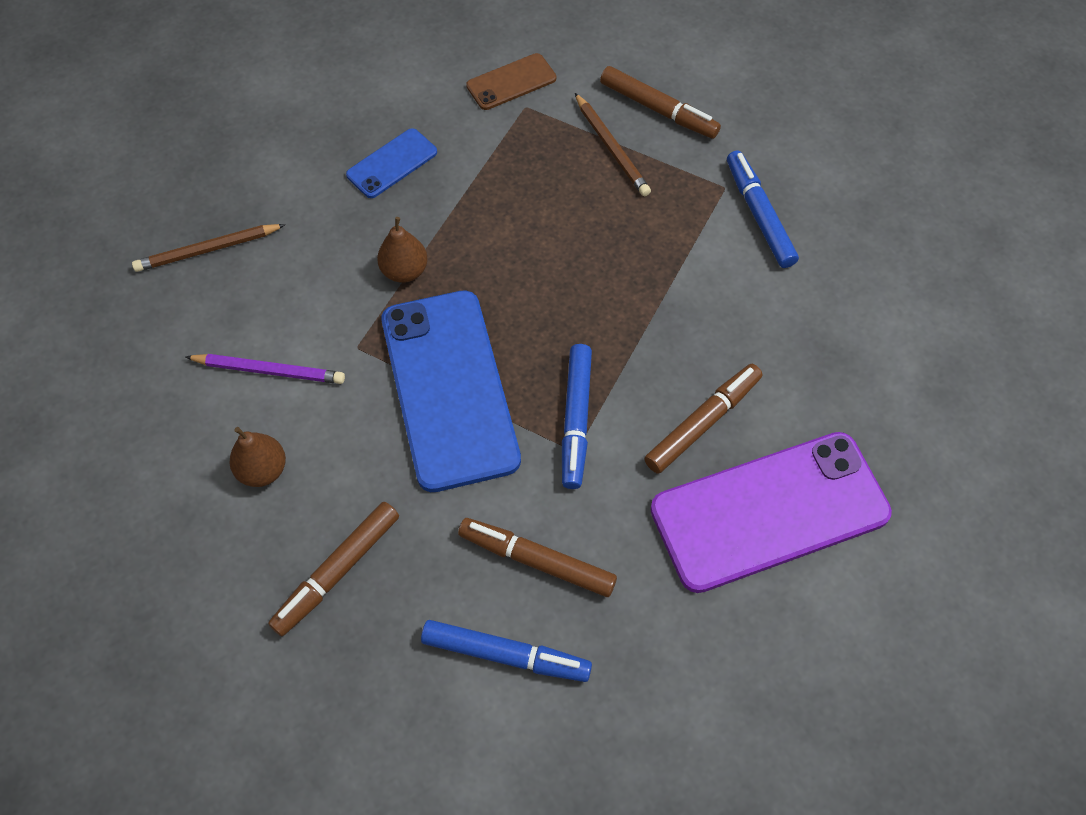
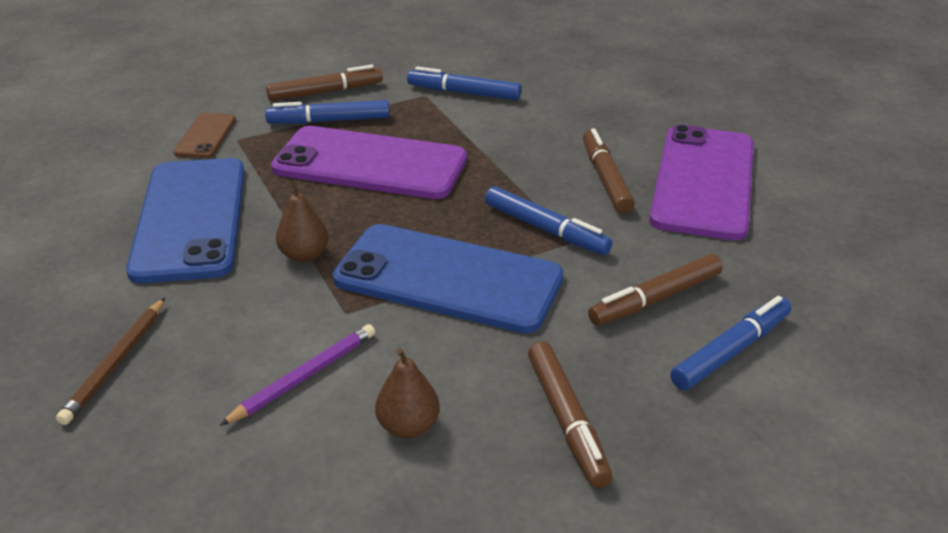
camera: 55 degrees left, 25 degrees down
(392, 163) = (190, 219): blue phone -> blue phone, size x2.14
(569, 225) = (370, 164): none -> purple phone
(611, 148) = (329, 121): brown pencil -> blue marker

